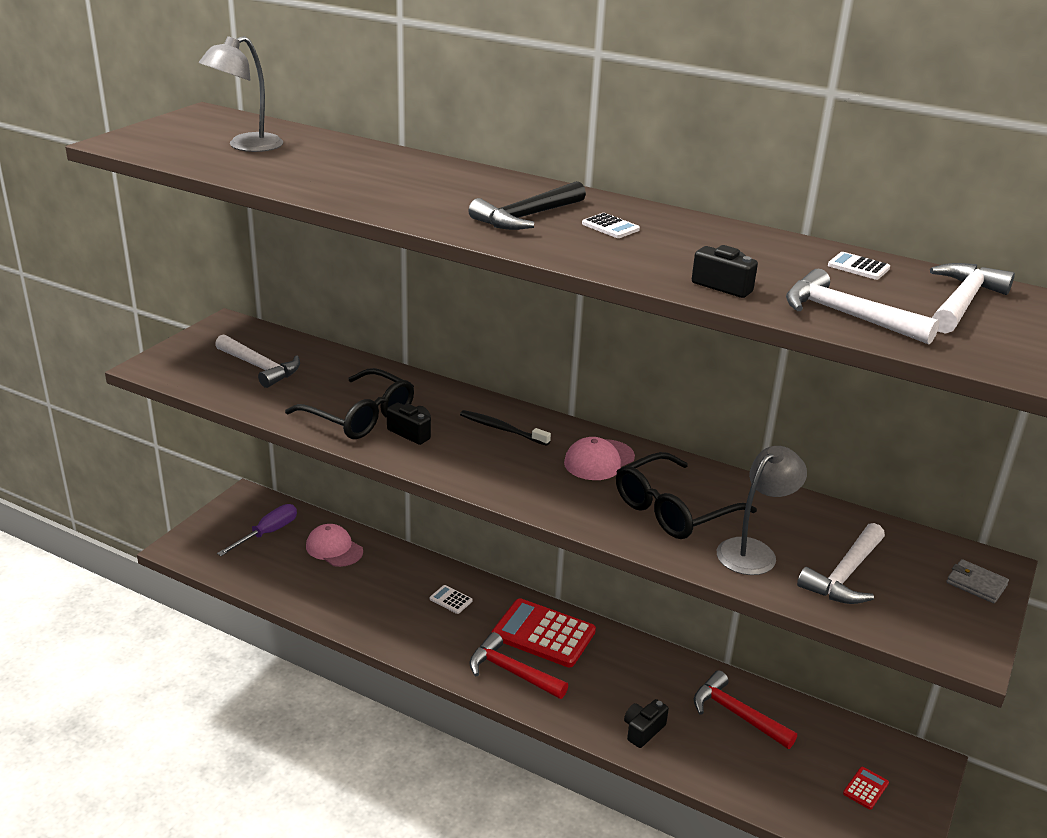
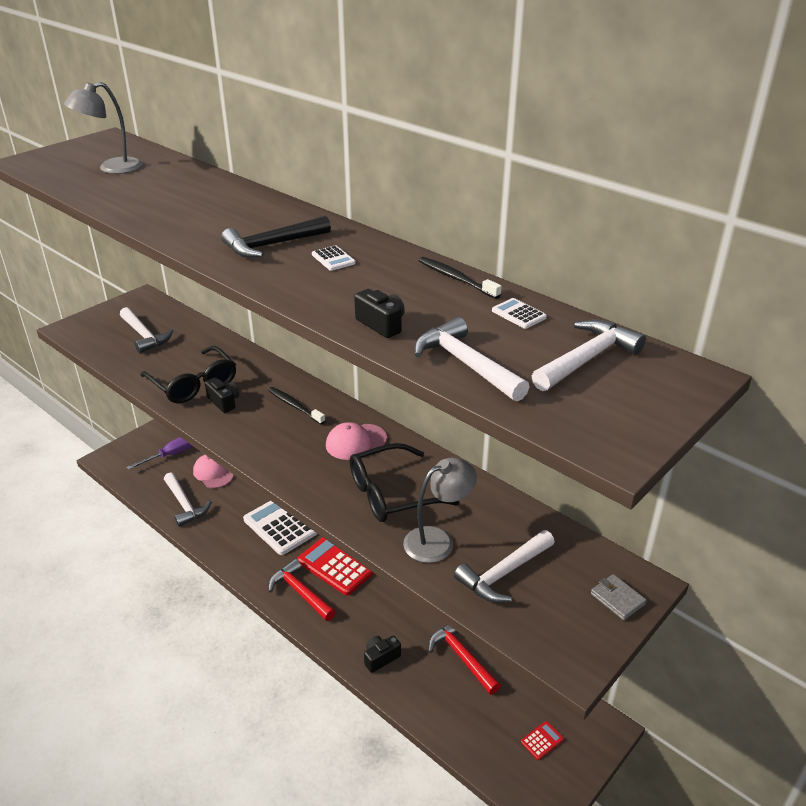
camera: 15 degrees right, 5 degrees up
(314, 590) = (184, 504): none -> white hammer
(451, 600) = (280, 526): white calculator -> white calculator, size x2.35
(763, 238) = (456, 278): none -> black toothbrush

